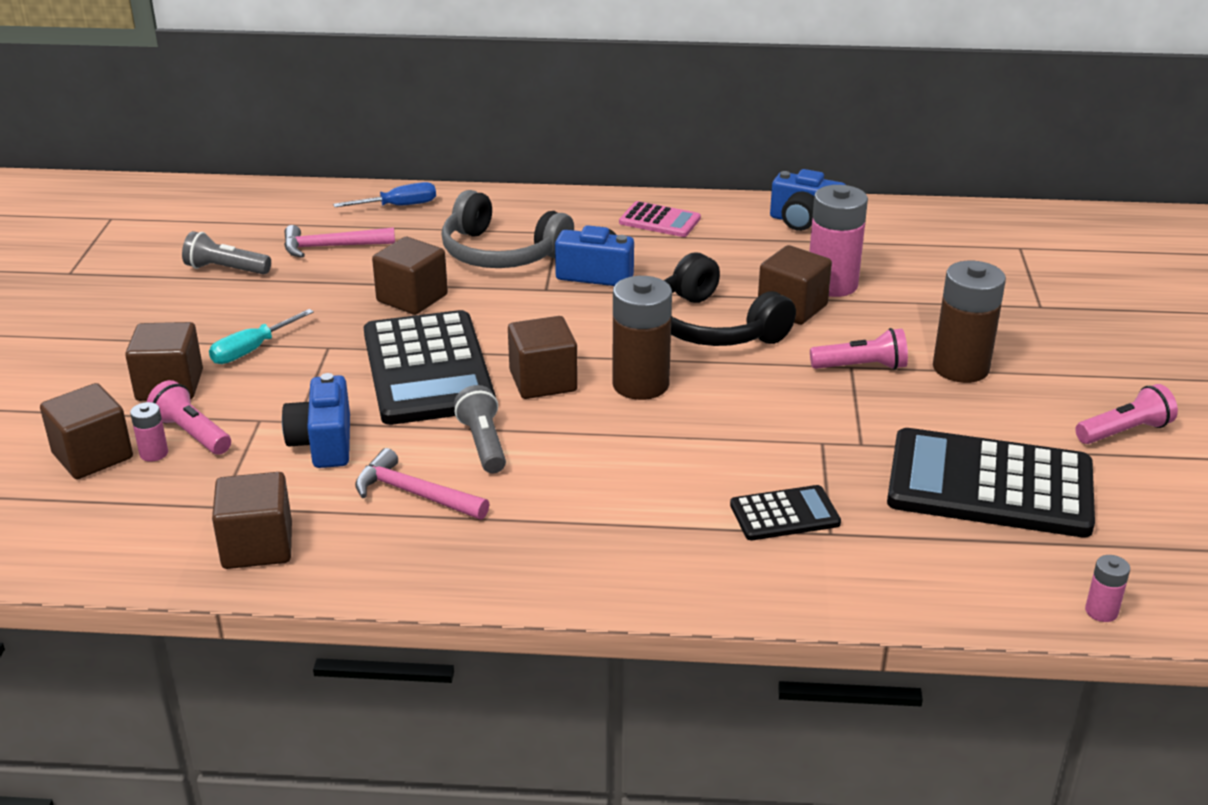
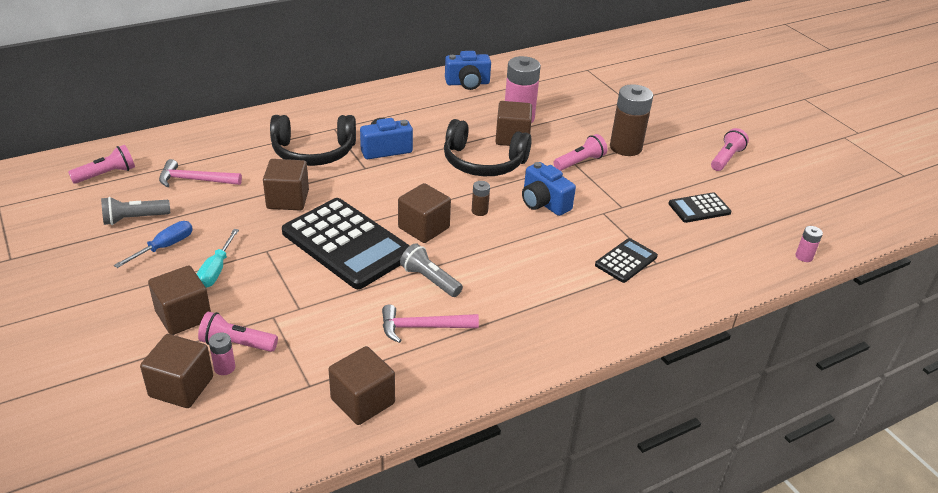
camera: 35 degrees left, 5 degrees up
(246, 215) = (106, 174): none -> pink flashlight
(323, 443) = (332, 316): blue camera -> blue camera (544, 203)
(331, 247) = (195, 180): pink hammer -> pink hammer turned 45 degrees clockwise
(398, 206) = (212, 138): blue screwdriver -> blue screwdriver (164, 247)
(501, 253) = (313, 152): grey headphones -> black headphones
(640, 384) = (479, 211): brown battery -> brown battery, size x0.46
(659, 221) = (387, 104): pink calculator -> none
(990, 485) = (699, 208): black calculator -> black calculator, size x0.49

